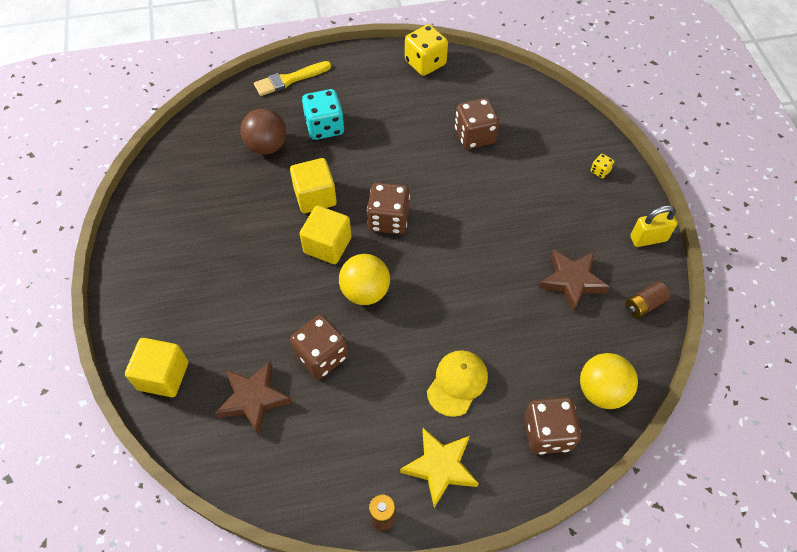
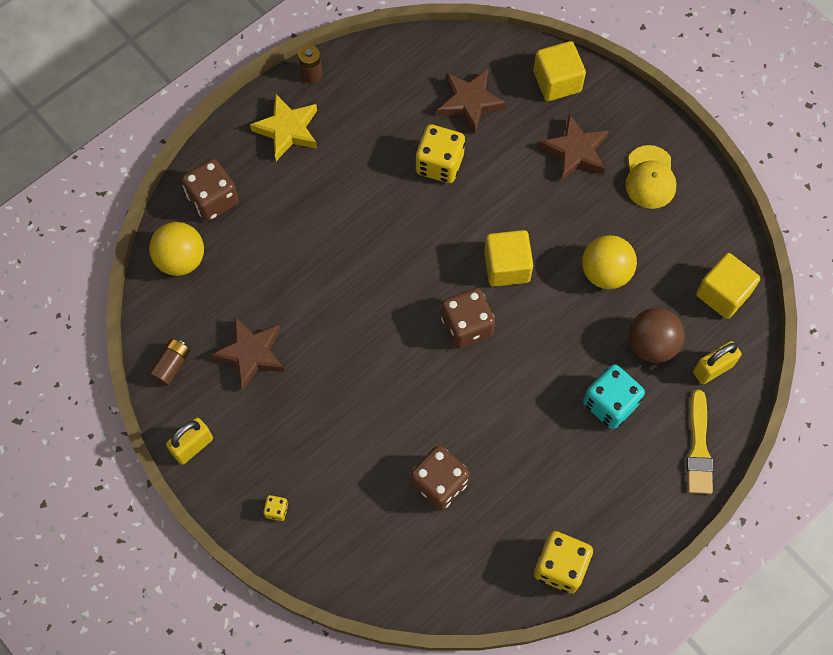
camera: 150 degrees right, 10 degrees up
(202, 305) = (575, 152): none -> brown star
(240, 114) = (712, 369): none -> yellow padlock
(289, 79) = (699, 448): yellow brush -> yellow brush turned 150 degrees clockwise
(315, 197) = (557, 312): yellow cube -> yellow cube (723, 294)
(321, 356) = (439, 164): brown dice -> yellow dice
(365, 291) = (440, 240): yellow ball -> yellow ball (605, 272)
(457, 383) = (309, 201): yellow cap -> yellow cap (650, 177)

